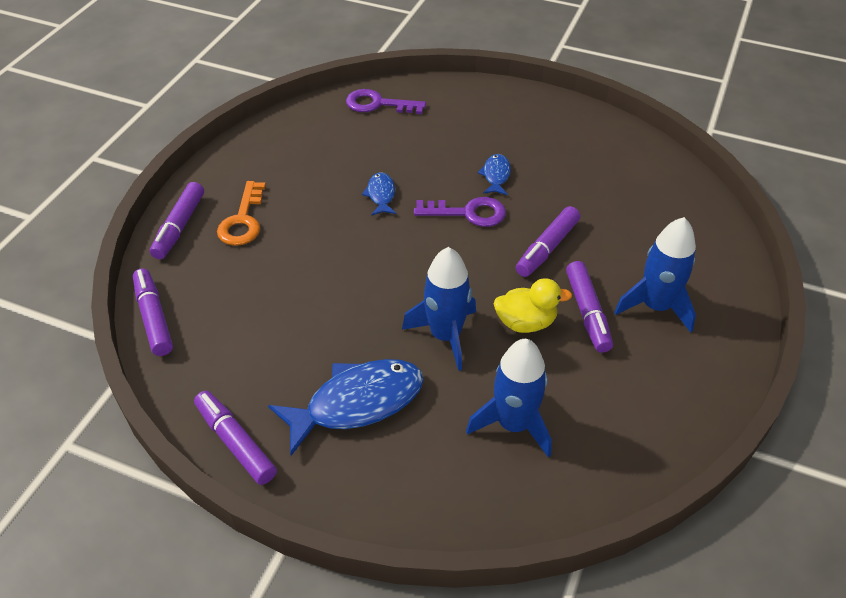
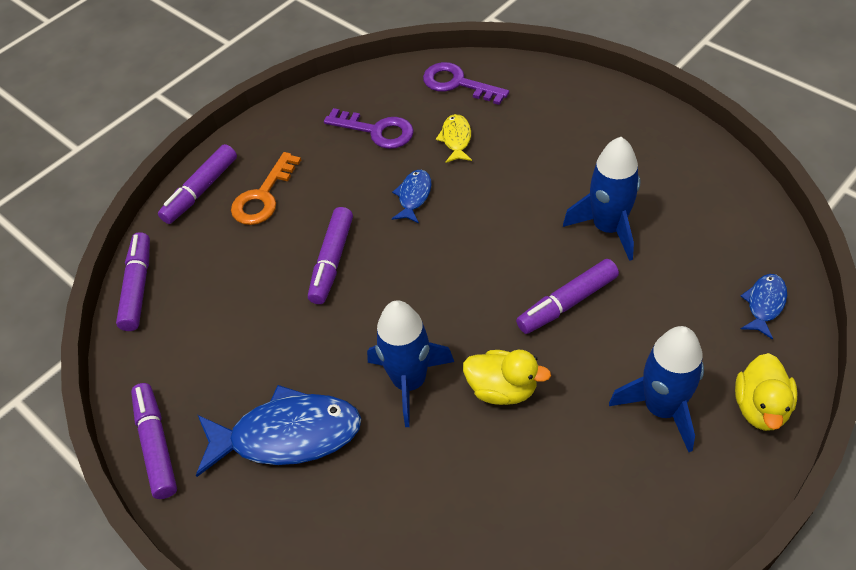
camera: 25 degrees right, 5 degrees up
(397, 146) = (456, 139): none -> yellow fish
(468, 213) = (498, 239): purple key -> purple key (377, 131)
(496, 175) = (549, 198): blue fish -> blue fish (764, 304)
(513, 424) = (435, 507): blue rocket -> blue rocket (608, 228)
(587, 312) = (577, 395): purple marker -> purple marker (332, 261)
(726, 288) = (760, 407): none -> yellow duck

